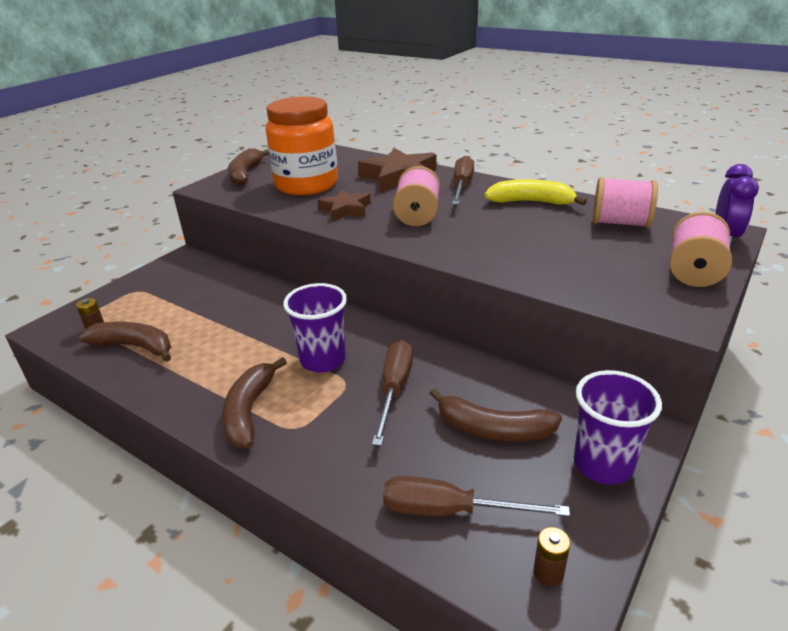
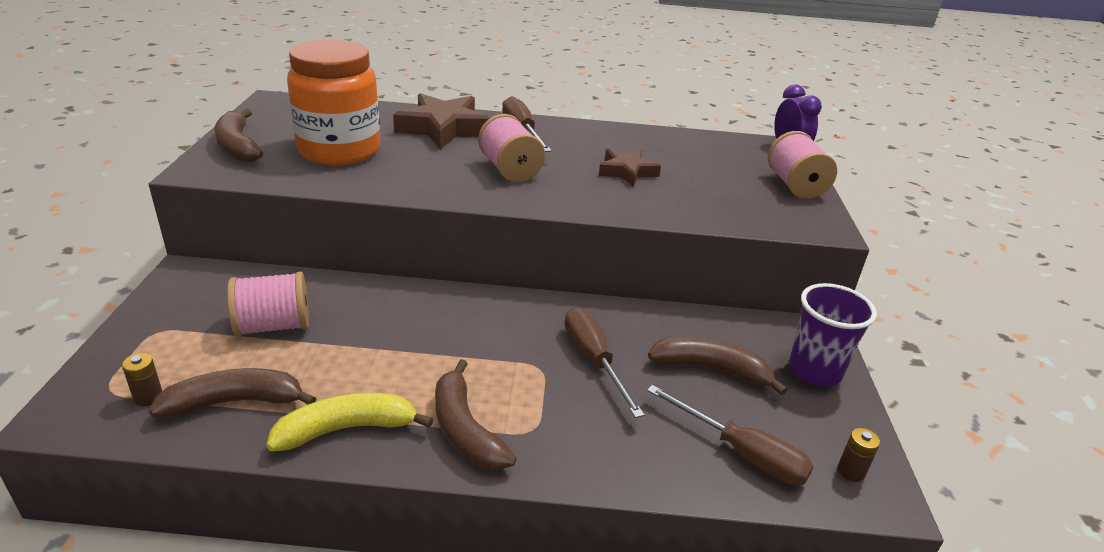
camera: 35 degrees left, 0 degrees up
(323, 360) = (493, 351): purple cup -> none
(345, 209) = (422, 174): brown star -> brown star (627, 171)
(450, 511) = (741, 453): brown screwdriver -> brown screwdriver turned 120 degrees counterclockwise
(493, 429) = (711, 369): brown banana -> brown banana turned 150 degrees counterclockwise
(531, 202) = (605, 139): yellow banana -> yellow banana (347, 429)
(620, 223) = (700, 150): pink spool -> pink spool (274, 326)

